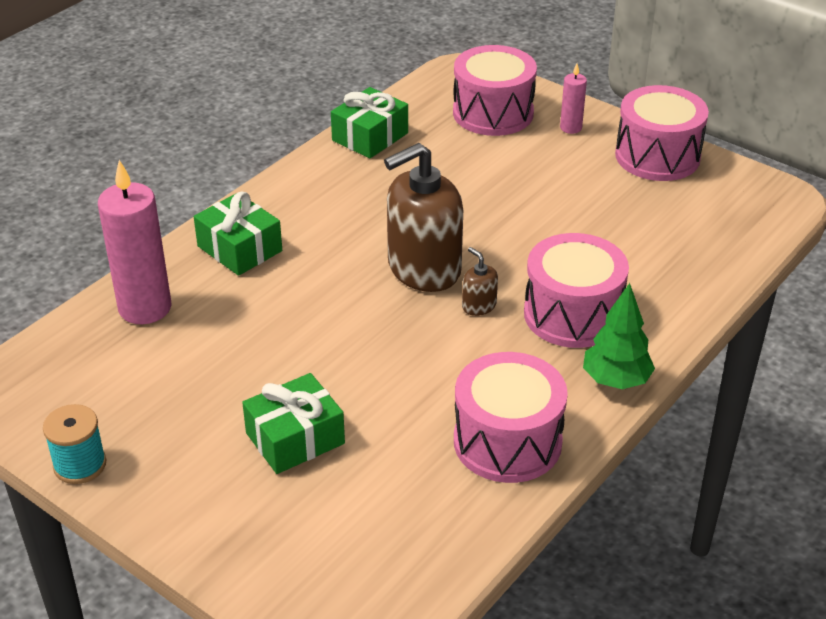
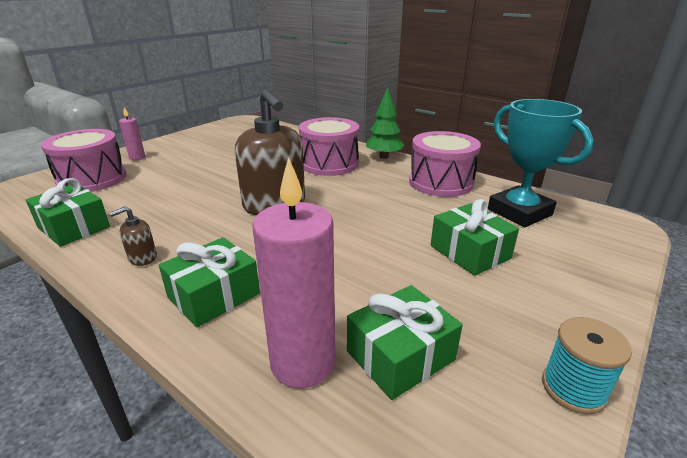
camera: 90 degrees left, 10 degrees down
(140, 364) = (400, 355): none -> green gift
(400, 517) = (519, 212): none -> turquoise trophy
(479, 306) = (319, 187): brown soap dispenser -> brown soap dispenser (142, 258)
(657, 156) = (188, 139): pink drum -> none

